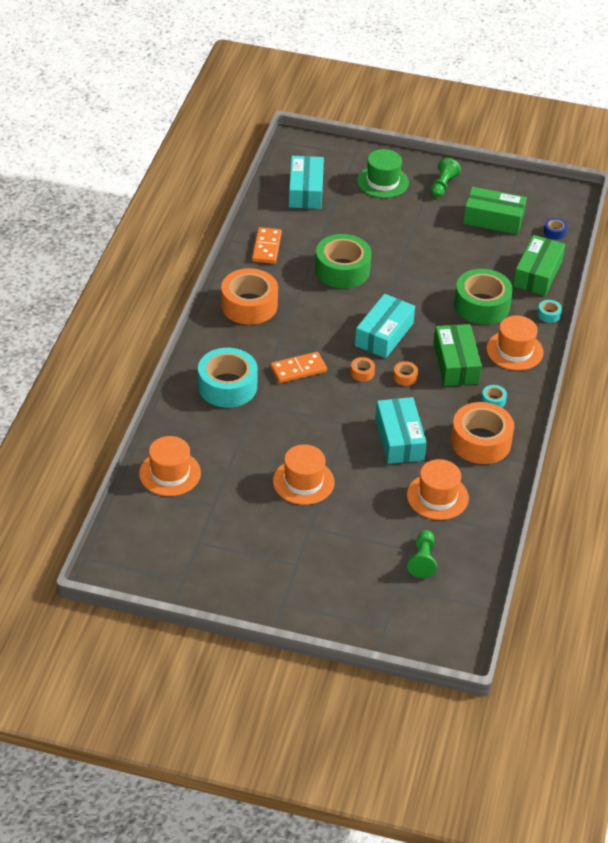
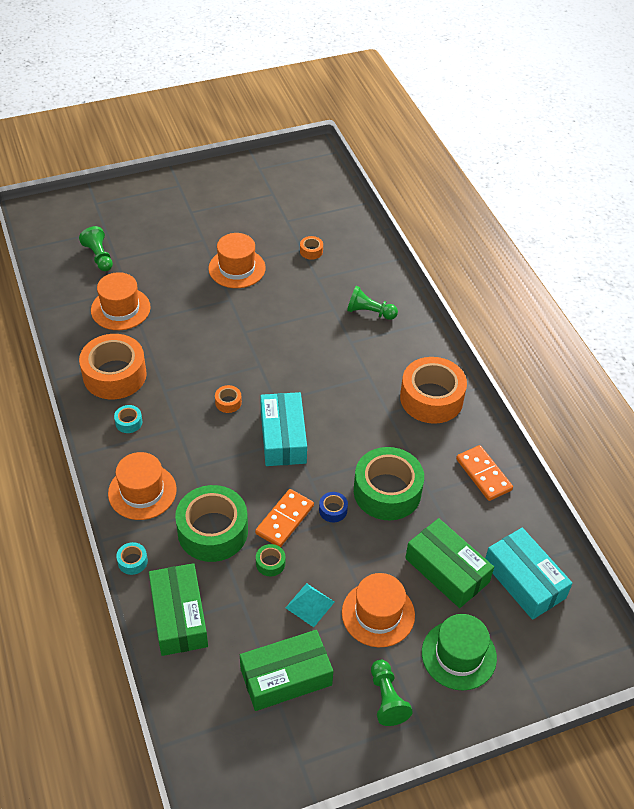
camera: 145 degrees right, 5 degrees up
(170, 473) = (340, 226): orange hat -> orange hat (378, 614)
(227, 386) = (369, 312): turquoise tape -> green pawn
(298, 369) = (327, 358): orange domino -> orange domino (284, 519)
(362, 373) = (270, 385): orange tape -> orange tape (311, 251)
(399, 439) = (188, 341): turquoise box -> none
(450, 241) = (310, 604): none -> turquoise pyramid
(455, 363) = (191, 443): green box -> green box (447, 570)
(457, 271) = (270, 563): none -> green tape
(554, 232) = (198, 704): blue tape -> blue tape (333, 510)

